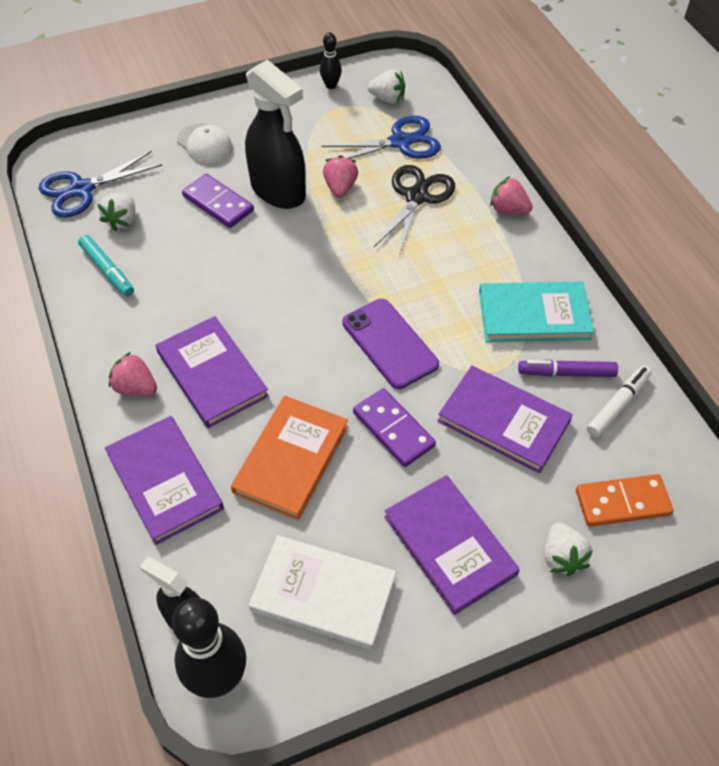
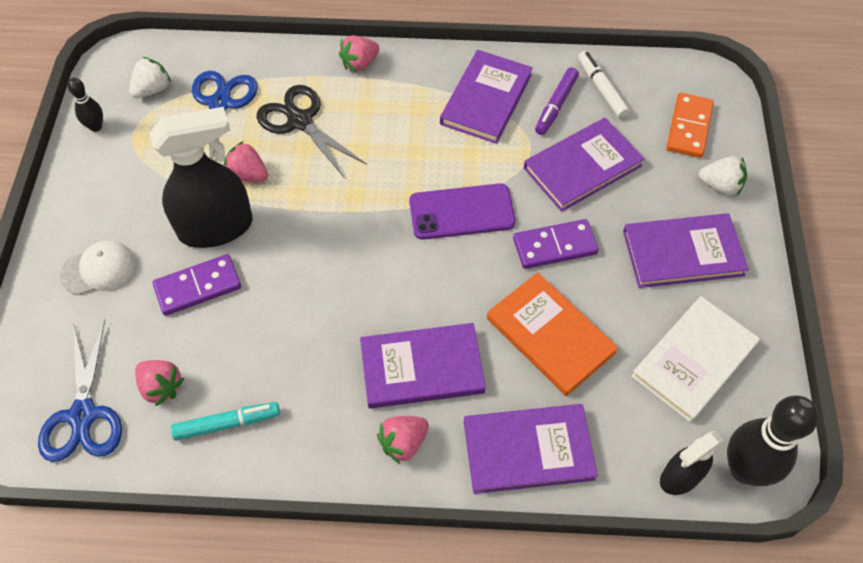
camera: 65 degrees left, 5 degrees up
(122, 220) = (161, 387): white strawberry -> pink strawberry
(534, 315) = (486, 99): turquoise book -> purple book

